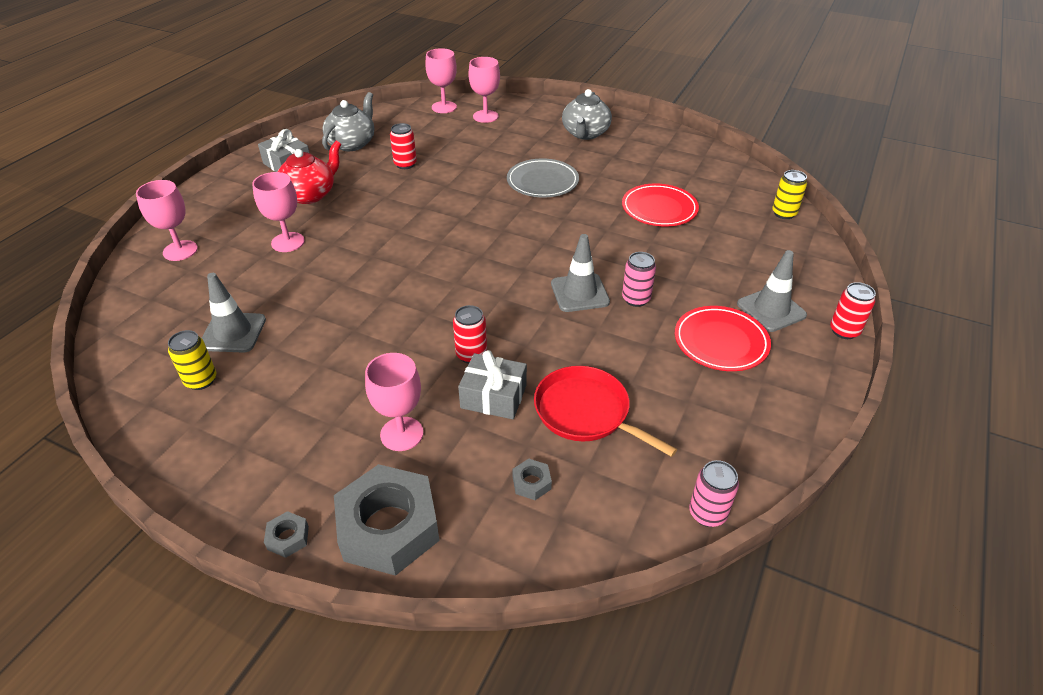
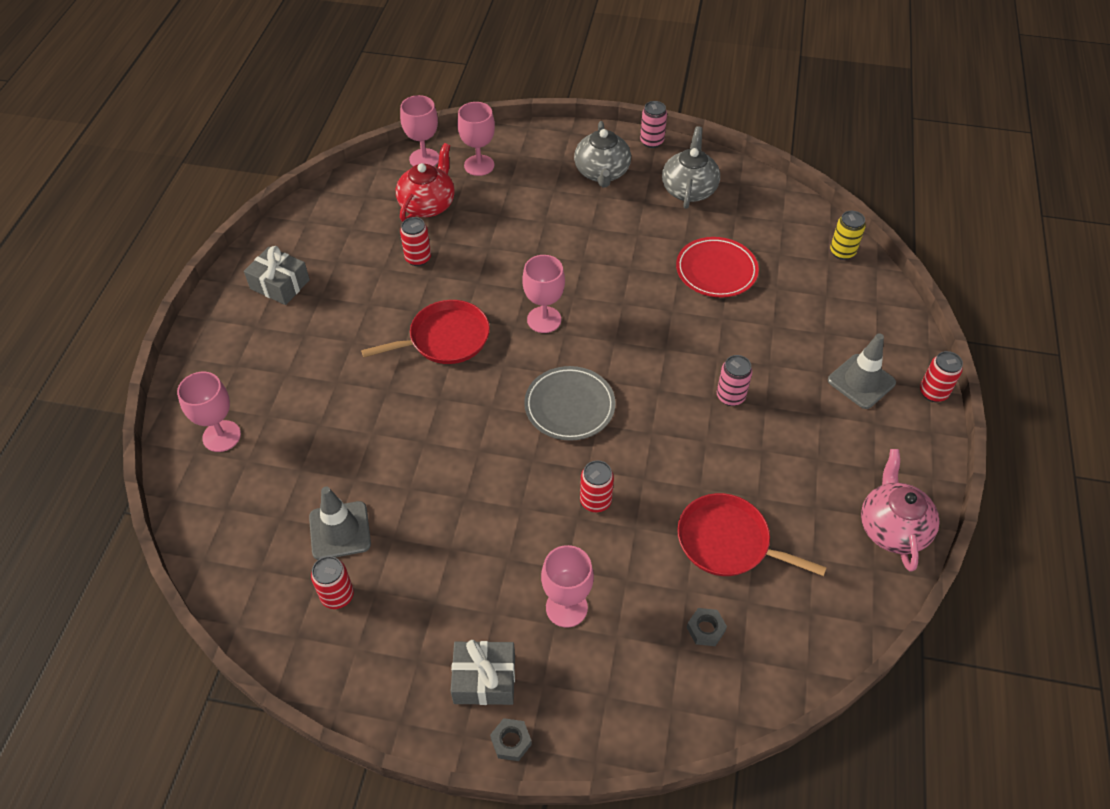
camera: 15 degrees left, 10 degrees up
(201, 380) = (337, 596): yellow can -> red can
(288, 242) = (338, 398): pink goblet -> pink goblet (544, 319)
(310, 194) = (329, 325): red teapot -> red teapot (428, 204)
(352, 143) = (341, 237): grey teapot -> grey teapot (689, 189)
(389, 527) = (597, 707): grey nut -> none
(398, 217) = (445, 338): none -> red pan
(493, 396) = (636, 545): grey gift -> grey gift (484, 679)
(542, 182) = (581, 255): grey plate -> grey plate (569, 406)
(579, 293) = (673, 401): grey traffic cone -> none
(707, 513) = (865, 621): pink can -> pink can (651, 141)
(721, 342) = (825, 431): red plate -> none
(765, 435) = (892, 528): none -> pink teapot

